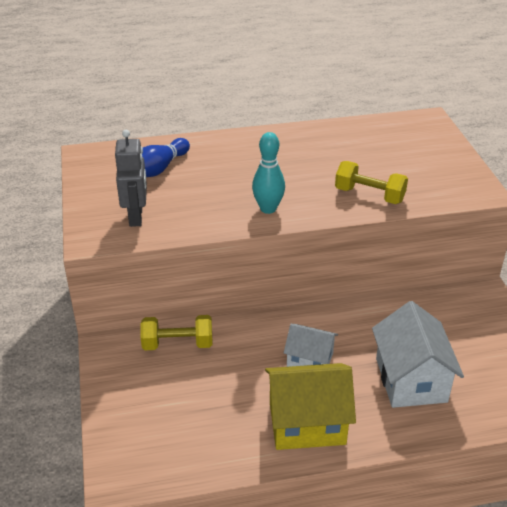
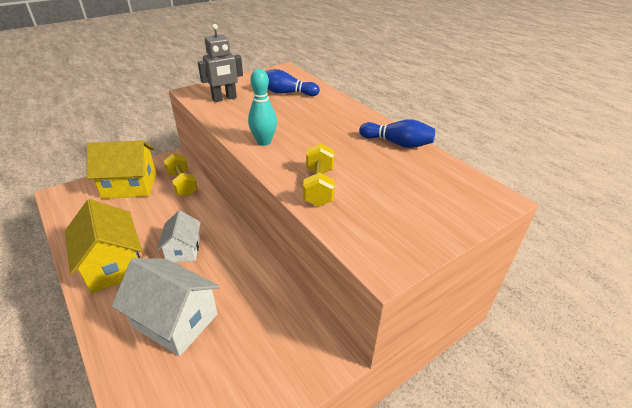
camera: 65 degrees right, 0 degrees up
(146, 397) = (130, 186): none -> yellow house
(322, 134) = (397, 143): none -> blue bowling pin
(411, 380) = (175, 320): white house -> white house turned 60 degrees clockwise

